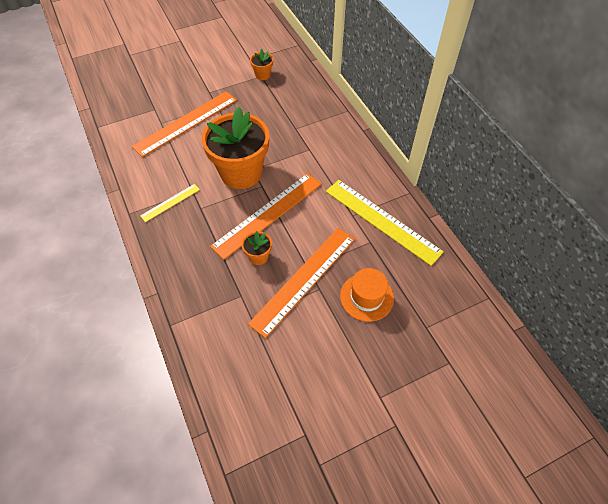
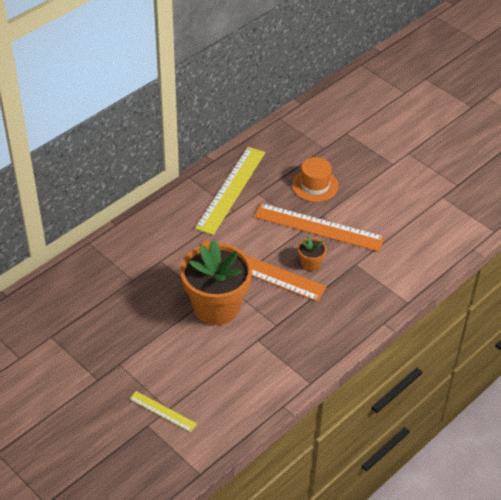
camera: 110 degrees left, 10 degrees down
(170, 202) = (281, 352): yellow ruler -> yellow ruler (162, 411)
(186, 123) = (160, 383): orange ruler -> none
(262, 75) = (48, 335): orange flower pot -> none

